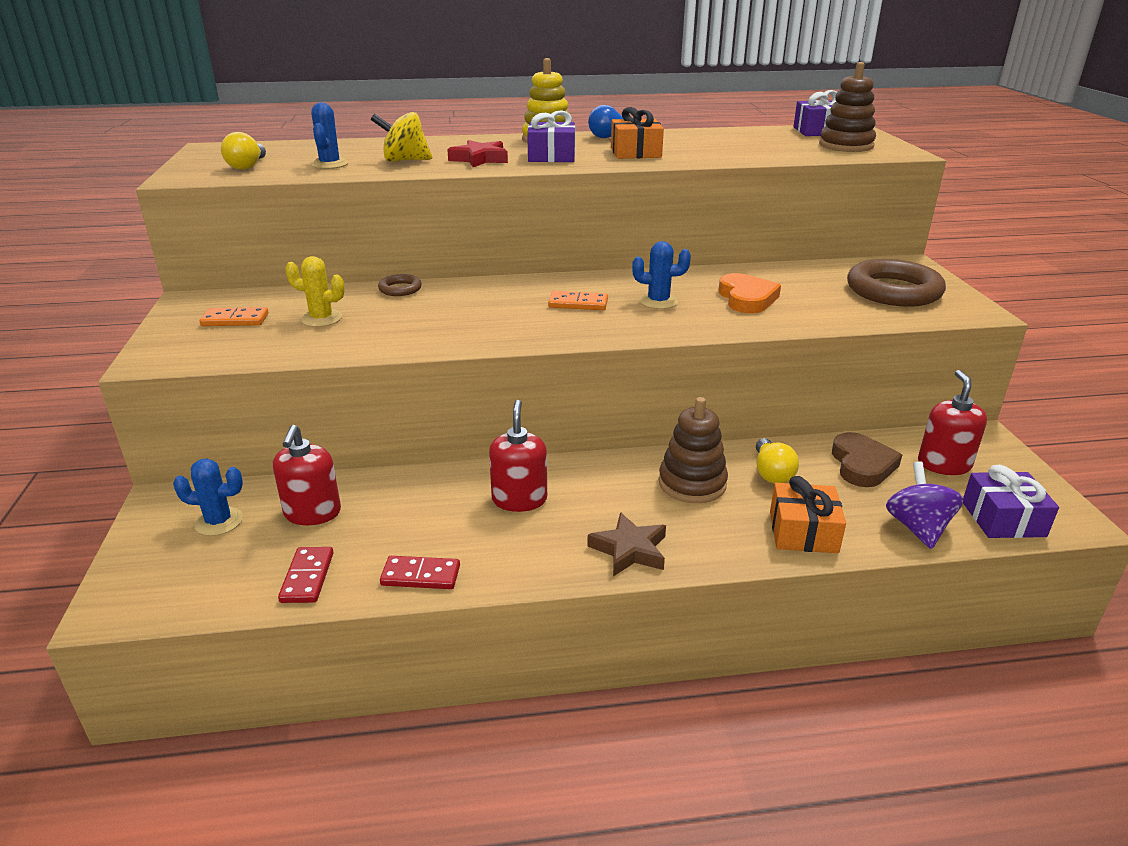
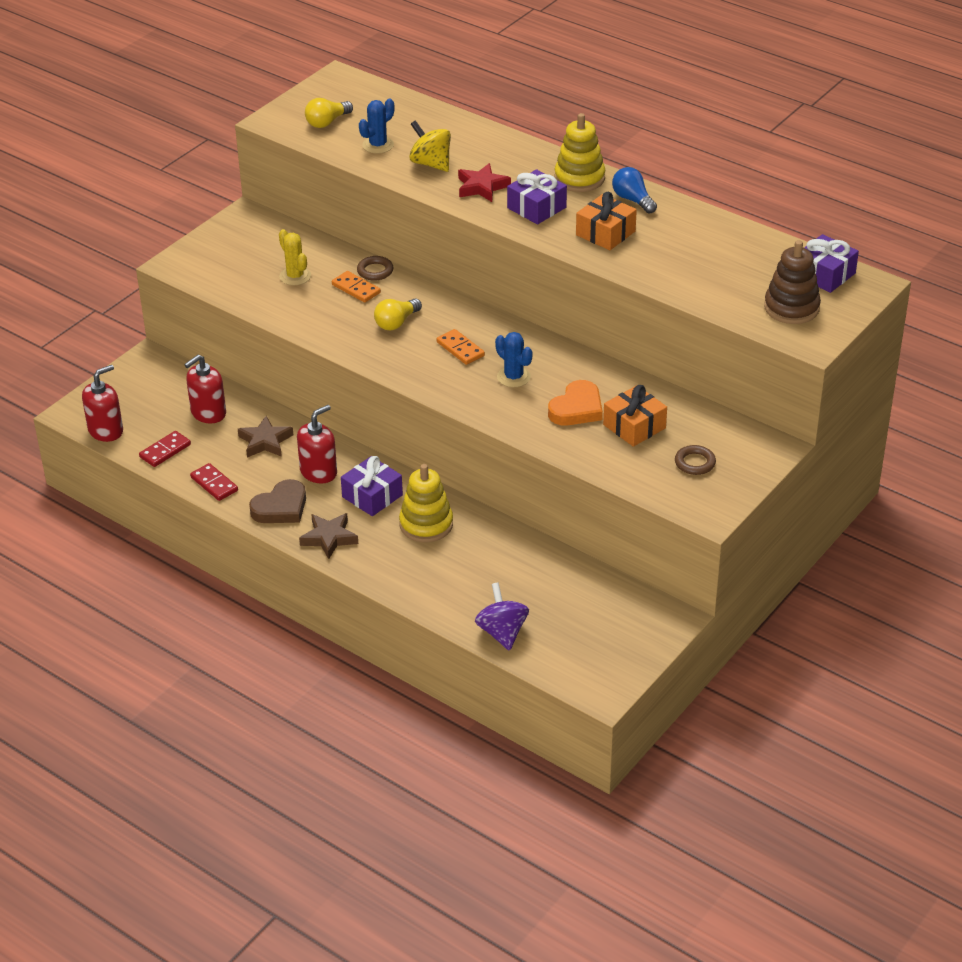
camera: 45 degrees right, 10 degrees up
(219, 522) = (160, 390): blue cactus -> none
(235, 320) = (249, 250): orange domino -> orange domino (356, 289)
(420, 504) = (265, 441): none -> brown star
(692, 483) = (426, 524): brown stacking toy -> yellow stacking toy
(771, 473) = (484, 549): yellow light bulb -> yellow light bulb (396, 323)
(803, 532) = (434, 591): orange gift -> orange gift (634, 426)
(862, 465) = (549, 580): brown heart -> brown heart (281, 507)
(893, 291) = (695, 463): brown ring -> brown ring, size x0.47
(917, 528) = (502, 632): purple spinning top -> purple spinning top turned 60 degrees counterclockwise
(944, 464) = (602, 615): red soap dispenser -> red soap dispenser (106, 430)
(1003, 519) = (562, 663): purple gift -> purple gift (372, 496)

